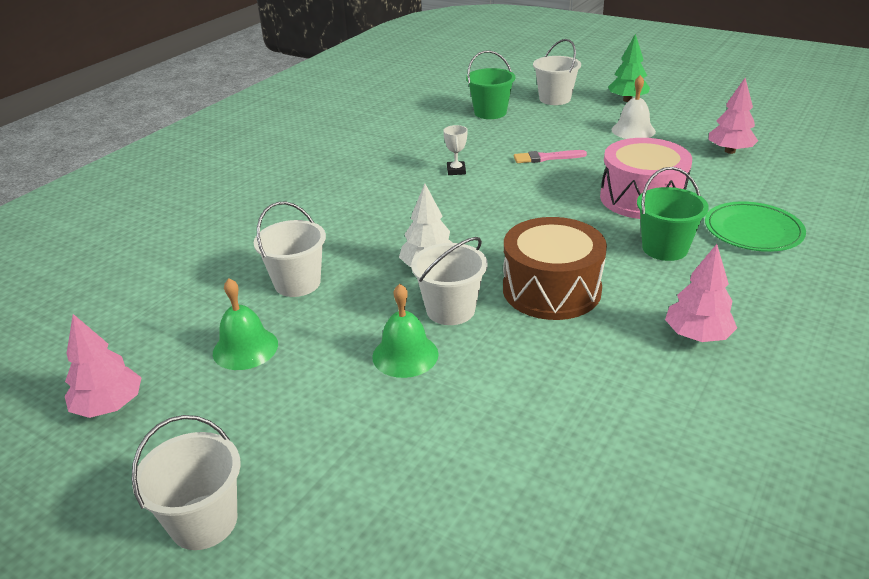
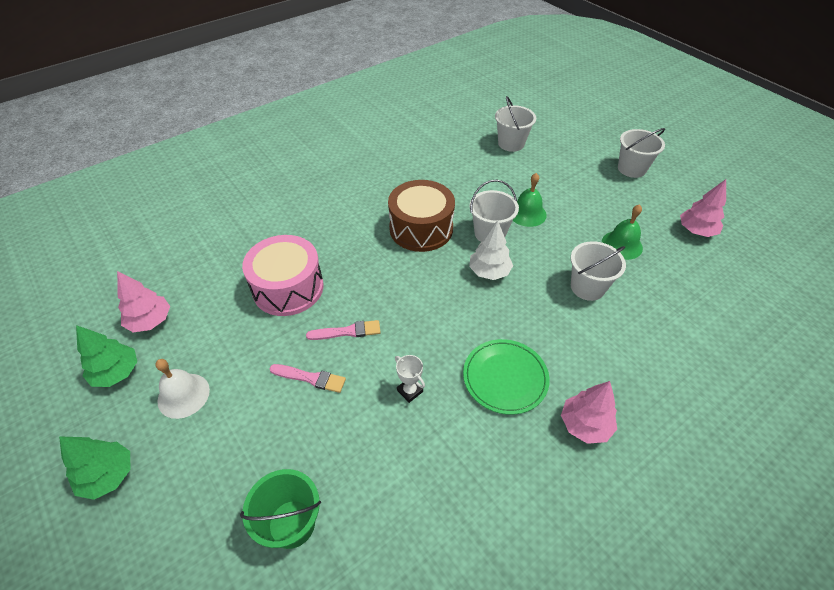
camera: 160 degrees left, 15 degrees up
(456, 171) = (410, 391): white trophy -> white trophy turned 60 degrees counterclockwise
(545, 186) = (347, 331): none -> pink brush
(555, 99) = (182, 527): white bucket -> white bucket (511, 143)
(664, 248) = (325, 236): green bucket -> none
(697, 336) = (370, 180): pink tree -> pink tree (585, 425)
(701, 127) = (117, 372): none -> green tree
(753, 230) = (256, 231): green plate -> green plate (505, 378)

